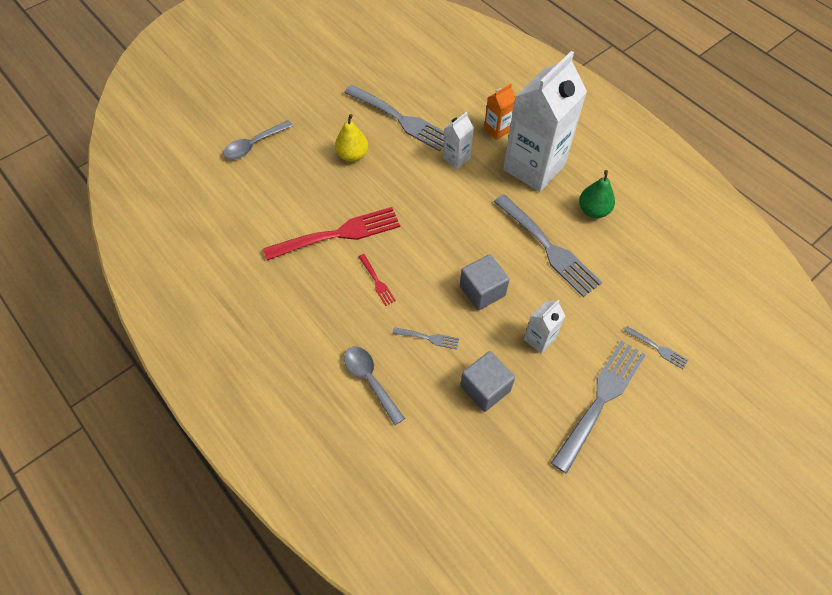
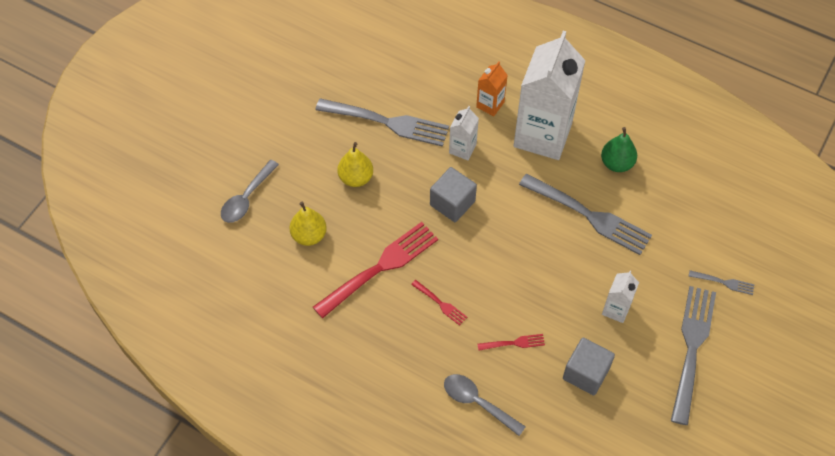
camera: 20 degrees left, 0 degrees up
(290, 189) = (309, 235): none -> yellow pear
(428, 338) = (514, 343): grey fork -> red fork
(482, 291) = (545, 280): grey cube -> grey cube (452, 203)

